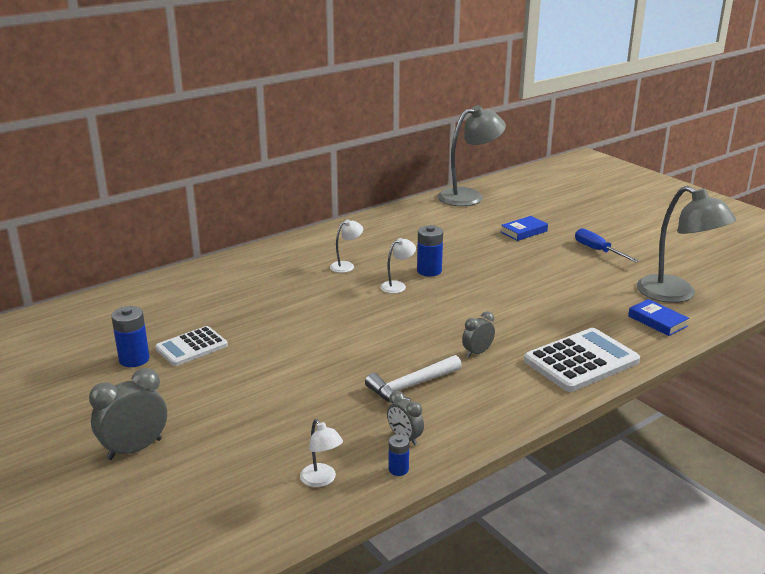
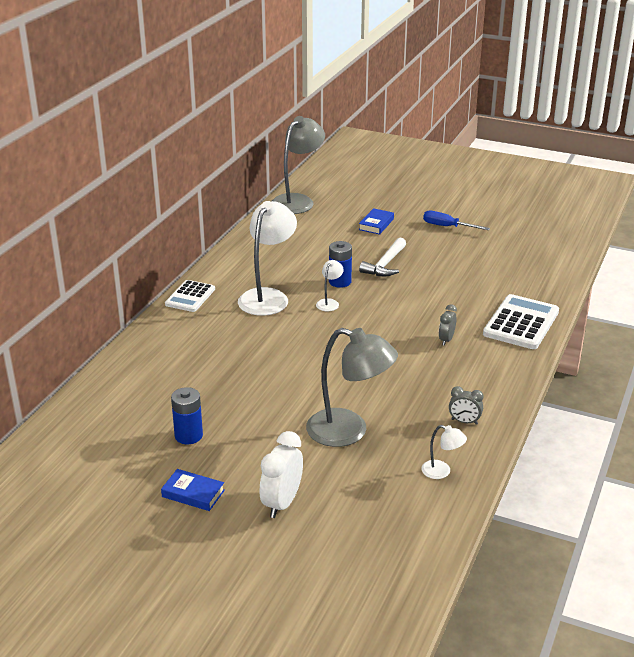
camera: 30 degrees left, 5 degrees up
(135, 449) = (282, 503): grey clock -> white clock
(191, 347) = (224, 409): white calculator -> white calculator (190, 297)
(346, 266) = (268, 297): white lamp -> white lamp, size x2.20
(398, 469) = (483, 444): blue battery -> none
(411, 386) = (428, 382): white hammer -> white hammer (385, 264)
(657, 321) = (541, 275): blue book -> blue book (193, 493)
(676, 294) = (534, 249): grey lamp -> grey lamp (349, 431)

